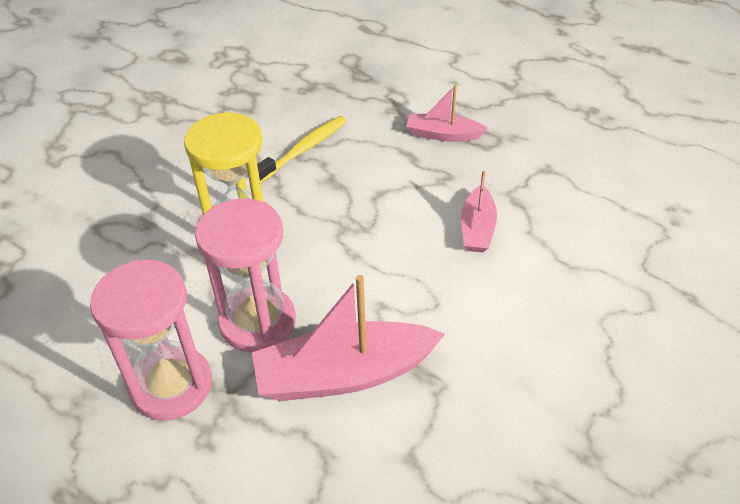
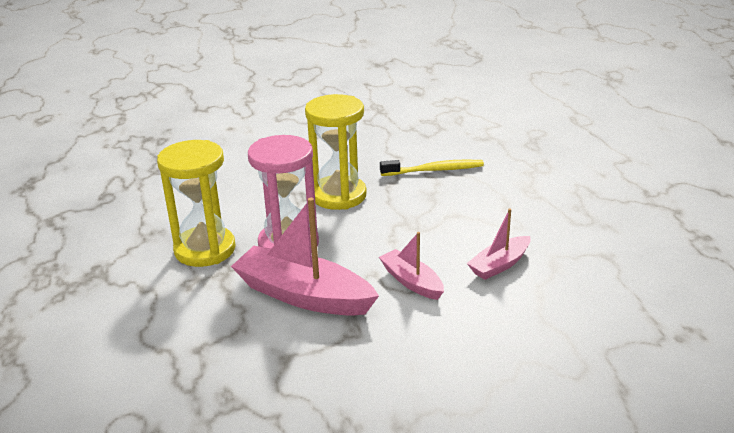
camera: 40 degrees right, 15 degrees down
(171, 385) = (205, 249): pink hourglass -> yellow hourglass
(443, 135) = (549, 201): pink boat -> pink boat (411, 282)

